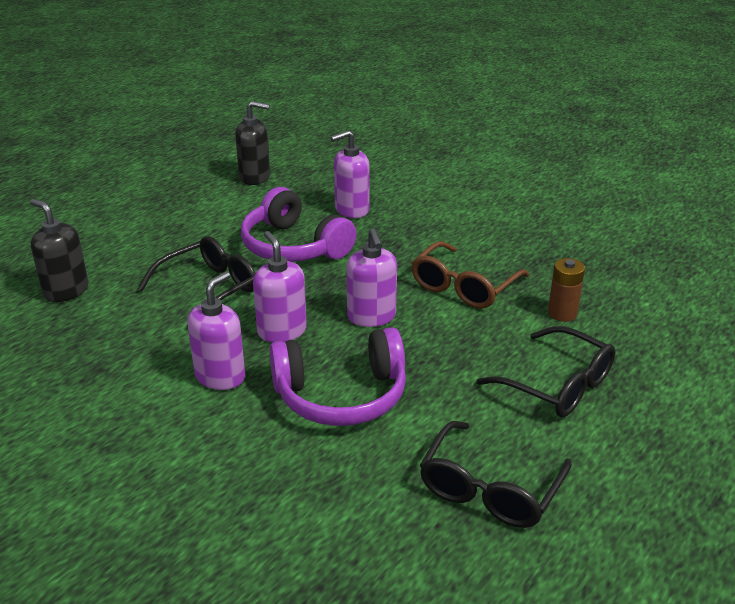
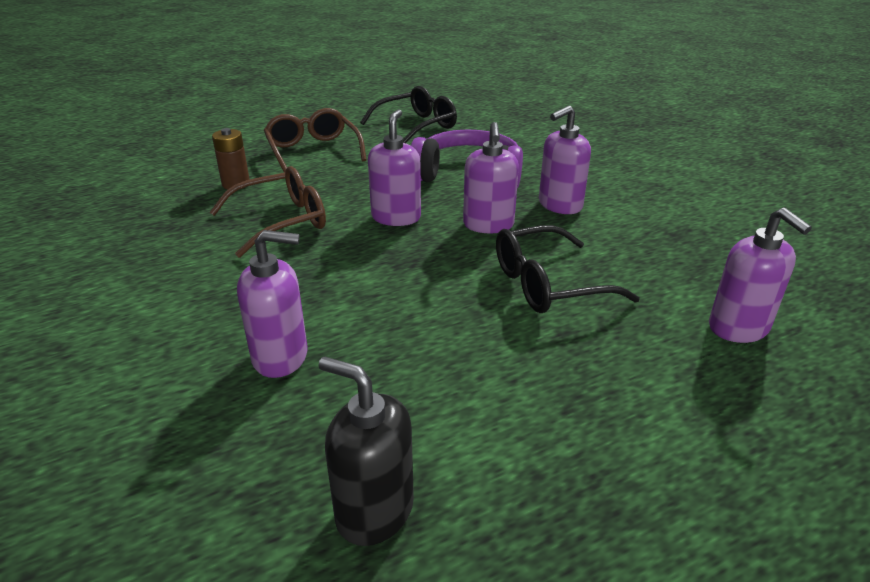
camera: 155 degrees left, 0 degrees up
(66, 291) = (738, 328): black soap dispenser -> purple soap dispenser
(294, 246) = (413, 315): purple headphones -> none
(557, 385) = (313, 151): black glasses -> brown glasses

